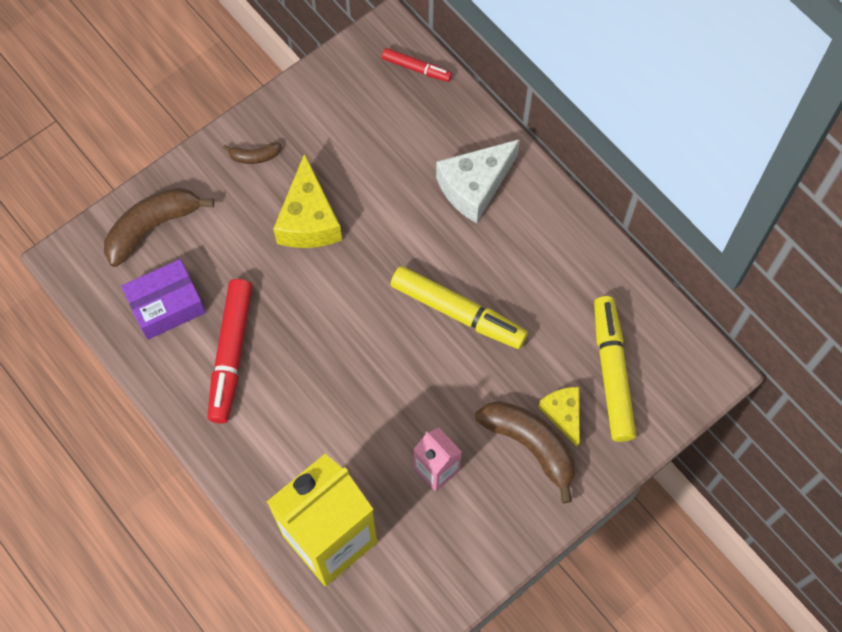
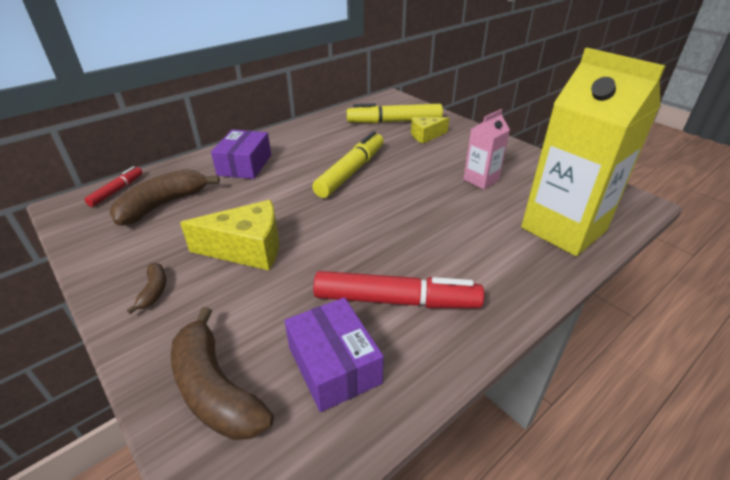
camera: 90 degrees left, 30 degrees down
(474, 187) = (244, 165): white cheese -> purple box
(530, 445) = (450, 146): brown banana -> brown banana (163, 205)

